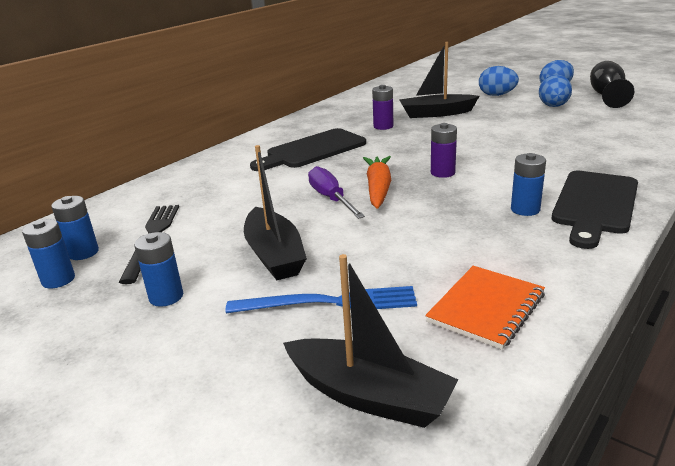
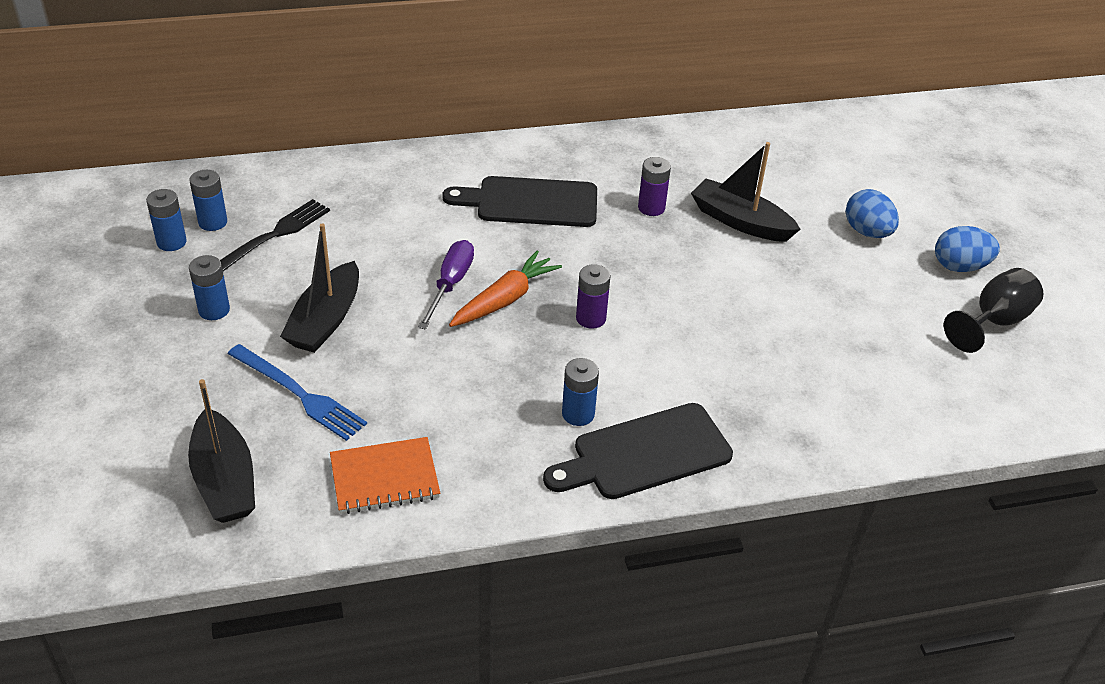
camera: 35 degrees right, 15 degrees up
(553, 106) = (890, 296): blue egg -> none

